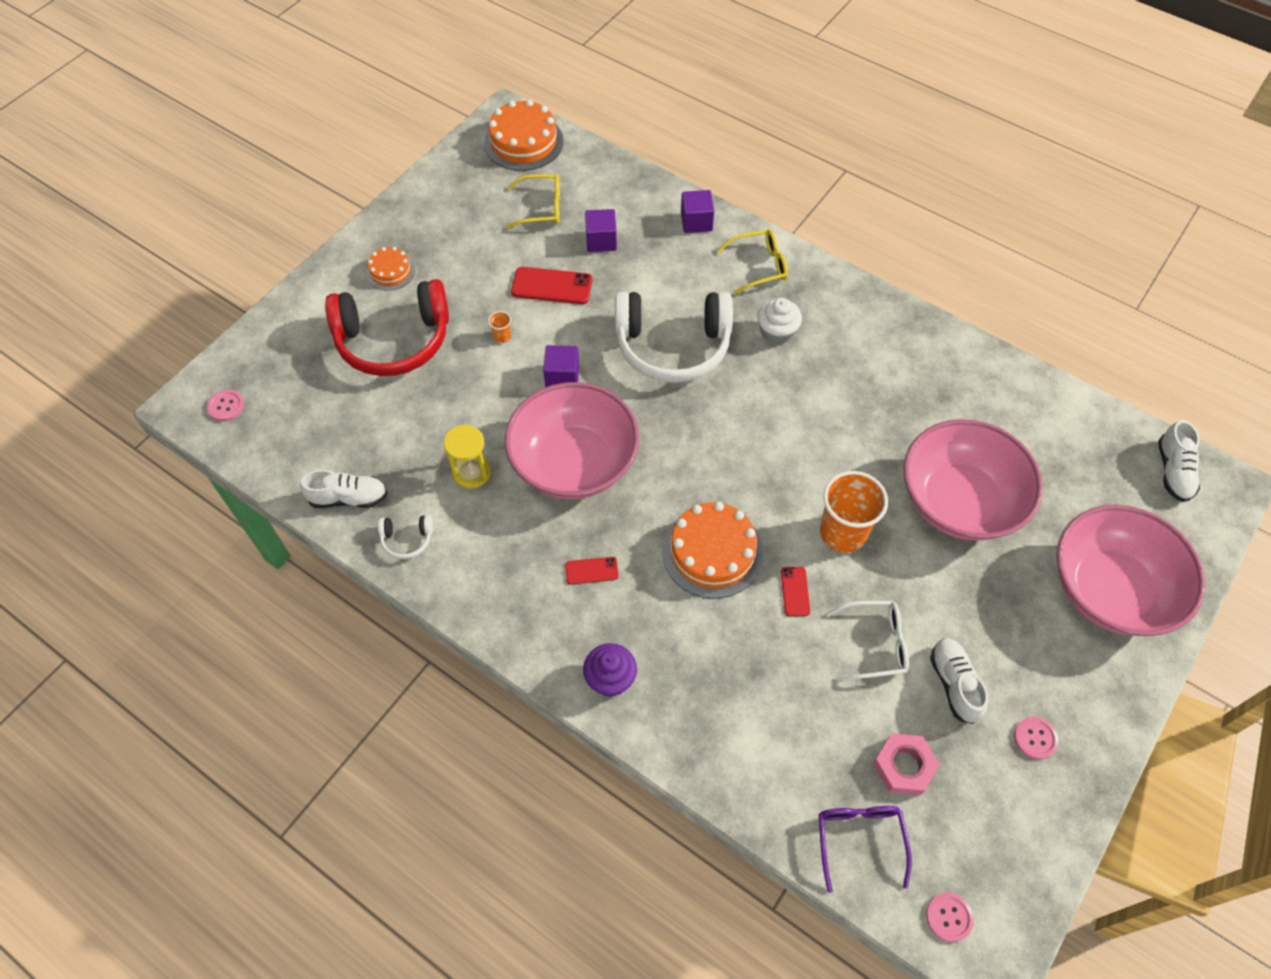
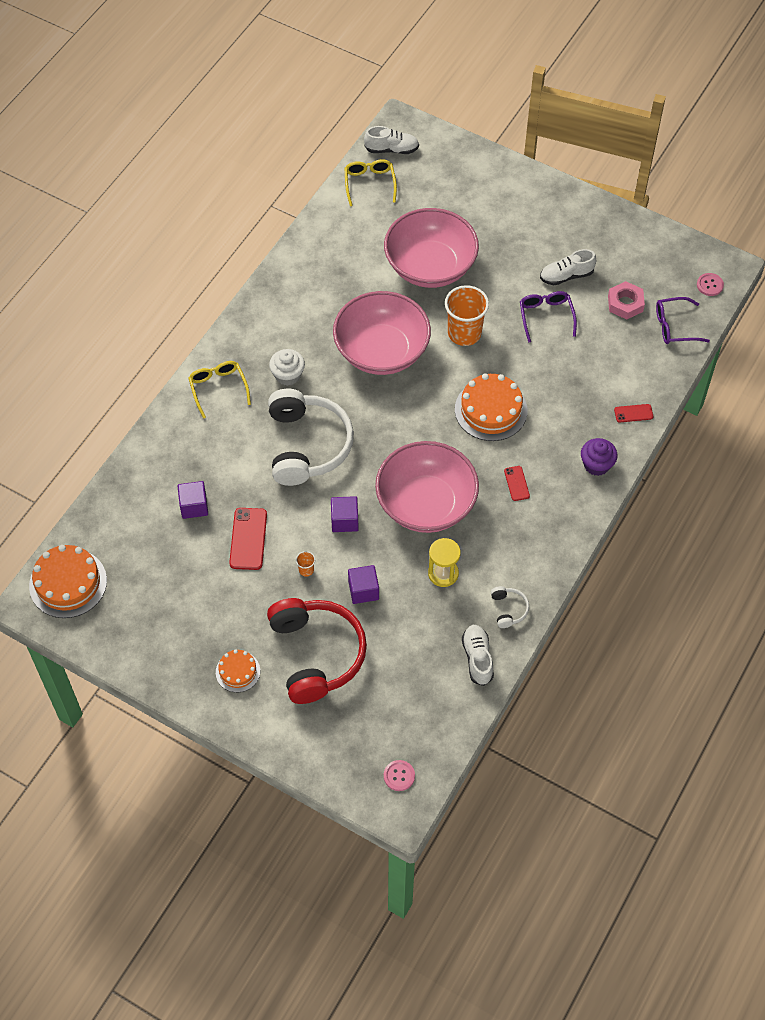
camera: 95 degrees left, 0 degrees up
(541, 208) = (155, 557): yellow glasses -> yellow glasses (369, 184)
(696, 222) = (169, 436): purple cube -> purple cube (363, 590)
(795, 591) = (514, 360): red phone -> red phone (633, 413)
(874, 644) = (546, 316): white glasses -> purple glasses
(1035, 738) = (595, 238): pink button -> none
(1109, 589) = (487, 192): pink bowl -> pink bowl (381, 351)

